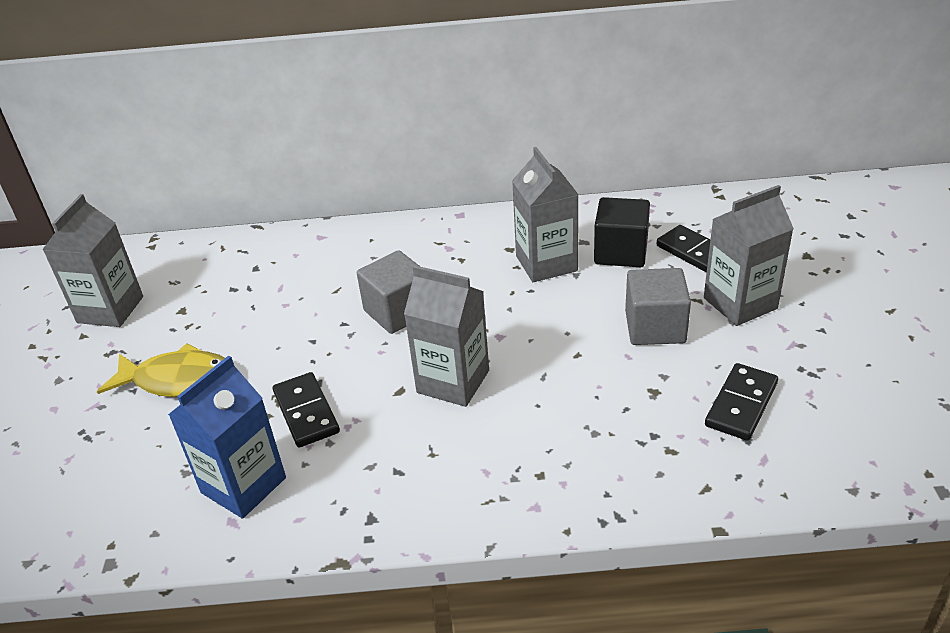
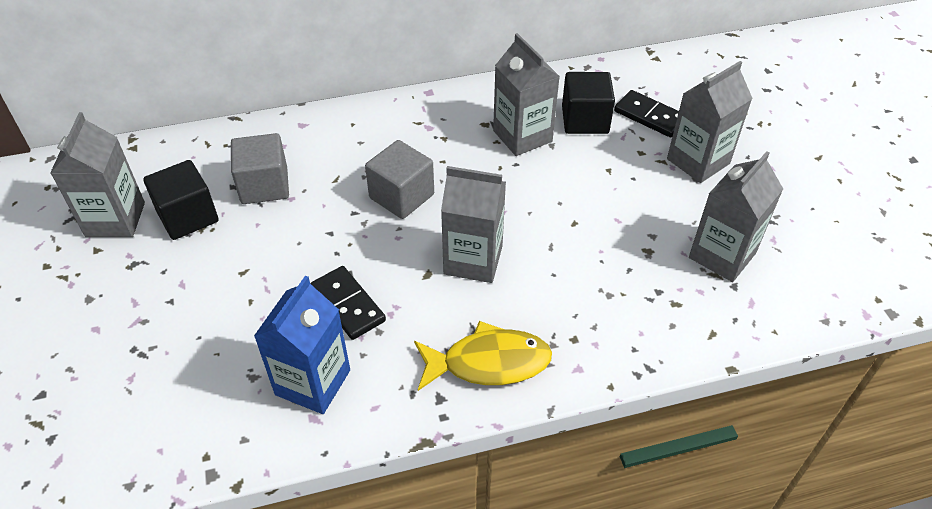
camera: 15 degrees left, 10 degrees up
(179, 313) = (187, 216): none -> black cube
(179, 380) = (213, 286): yellow fish -> yellow fish (488, 363)
(655, 327) = (633, 190): grey cube -> grey cube (264, 186)
(741, 404) = (722, 255): black domino -> grey carton

